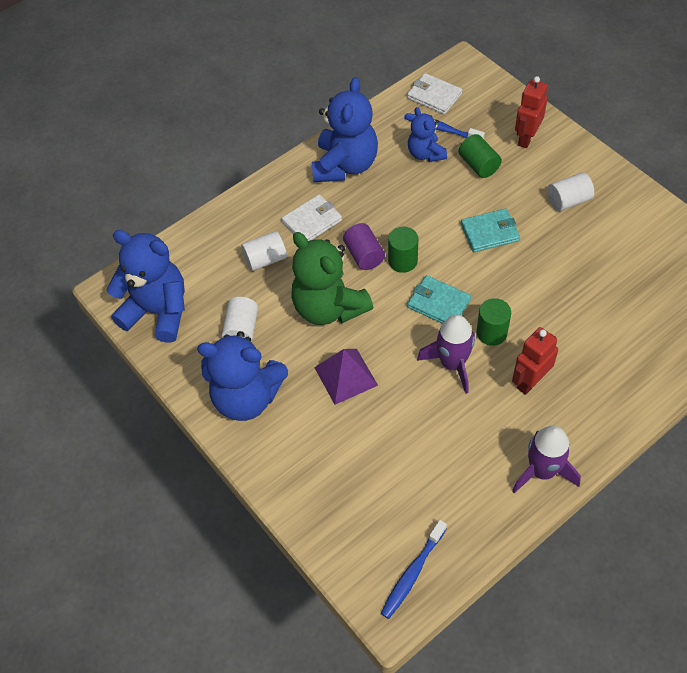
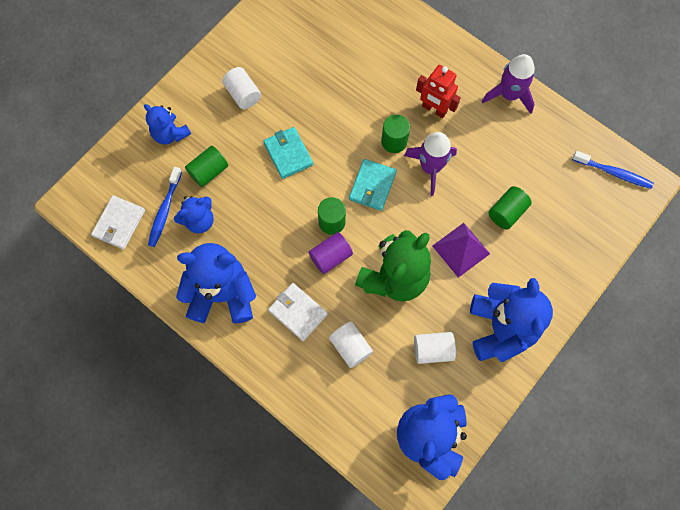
camera: 105 degrees left, 15 degrees up
(381, 433) = (506, 212): none -> green cylinder
(526, 138) = (170, 134): red robot -> blue teddy bear

